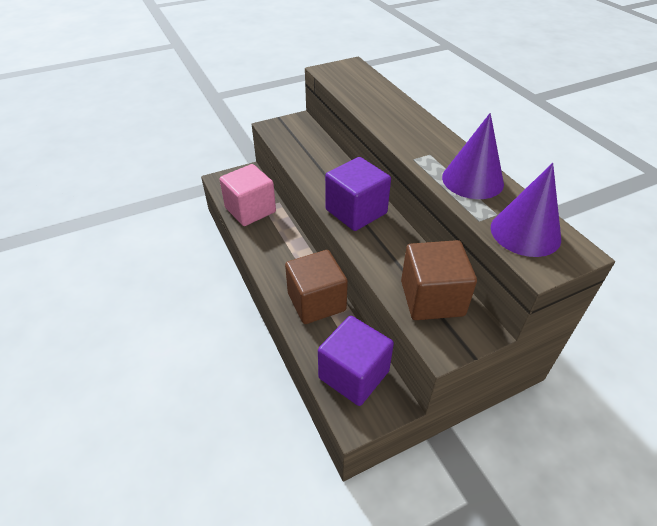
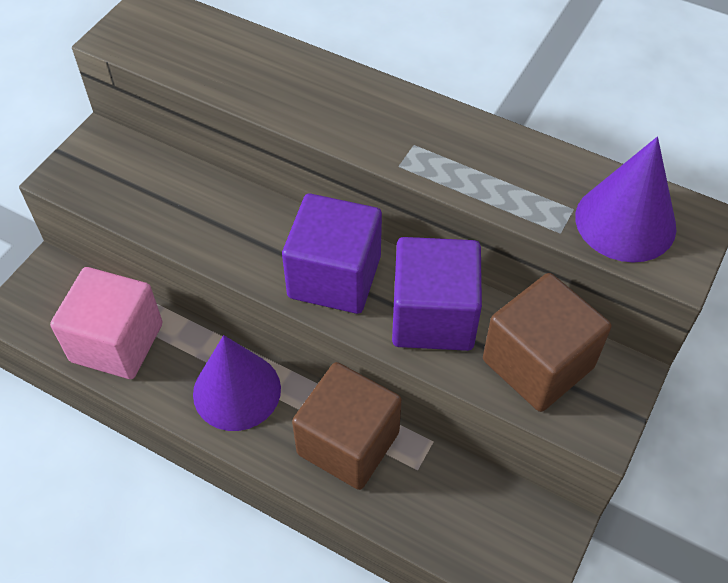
camera: 35 degrees left, 10 degrees up
(353, 374) = (480, 521): purple cube -> purple cube (433, 316)
(472, 180) = (503, 164): purple cone -> purple cone (237, 391)

